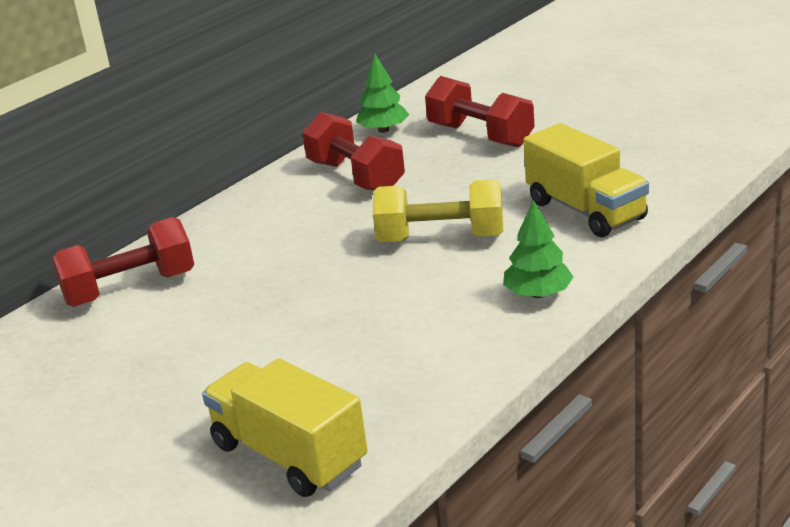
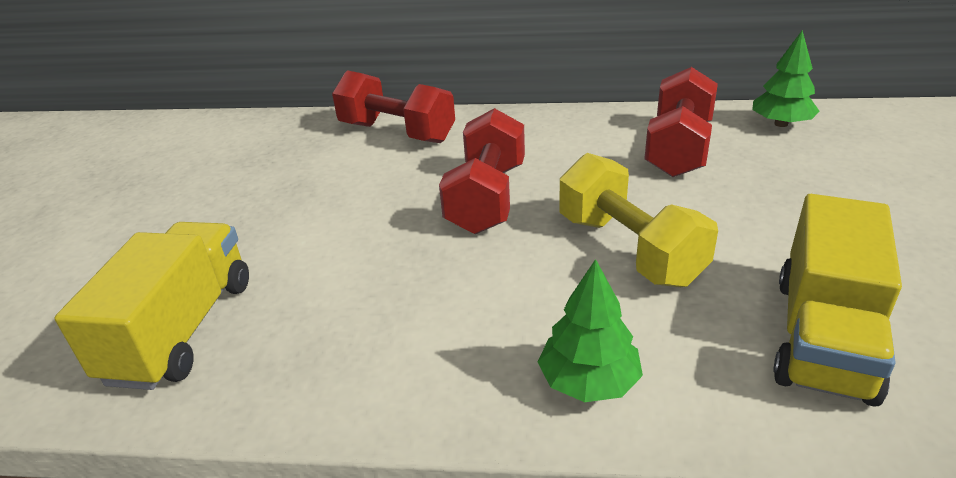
camera: 55 degrees right, 5 degrees up
(480, 135) = (863, 180): red dumbbell -> red dumbbell (487, 198)

